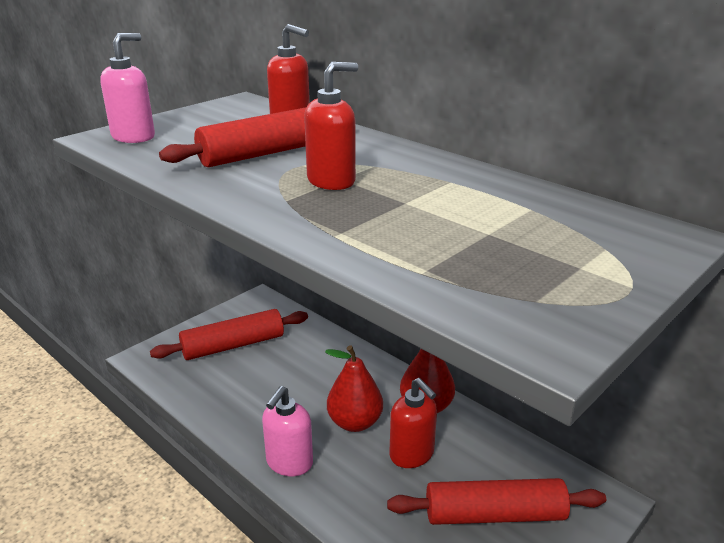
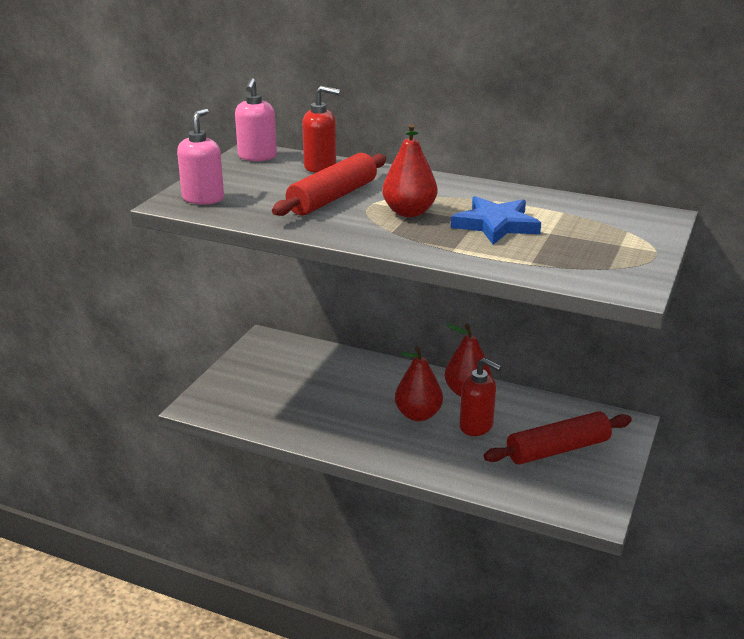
camera: 20 degrees left, 0 degrees up
(233, 345) = (270, 380): red rolling pin -> none
(289, 463) = (386, 453): pink soap dispenser -> pink soap dispenser (257, 157)
(331, 181) = (409, 212): red soap dispenser -> red pear
(423, 212) = (496, 225): none -> blue star

